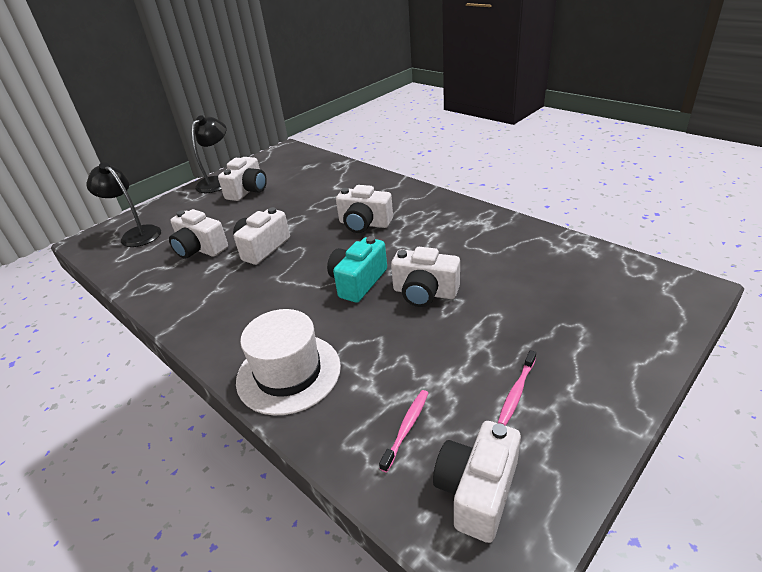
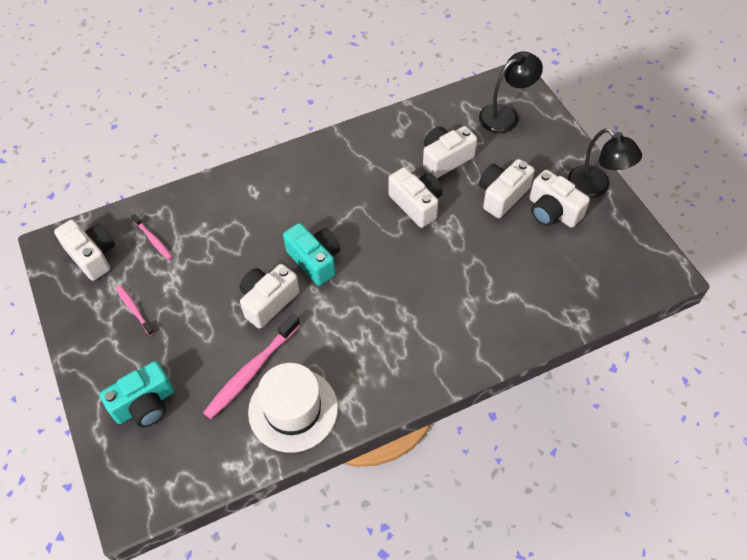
camera: 110 degrees right, 20 degrees up
(288, 373) = (242, 192): white hat -> white hat (293, 409)
(364, 224) = (409, 296): white camera -> white camera (502, 195)
(503, 274) = (251, 371): none -> pink toothbrush
(605, 325) = (145, 404): none -> turquoise camera

